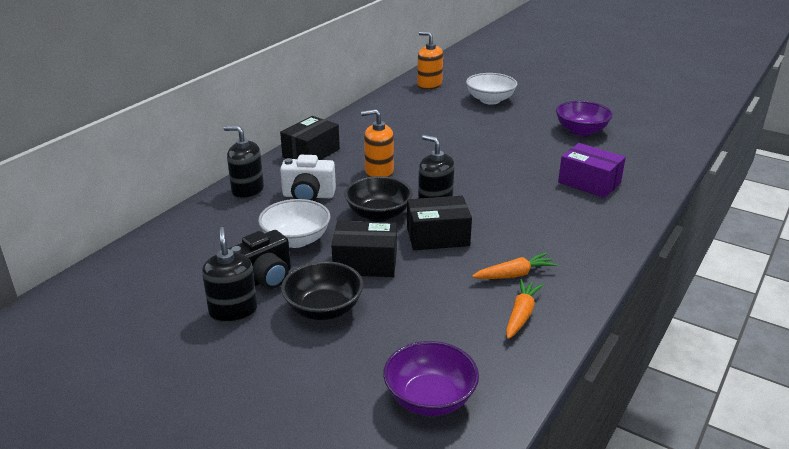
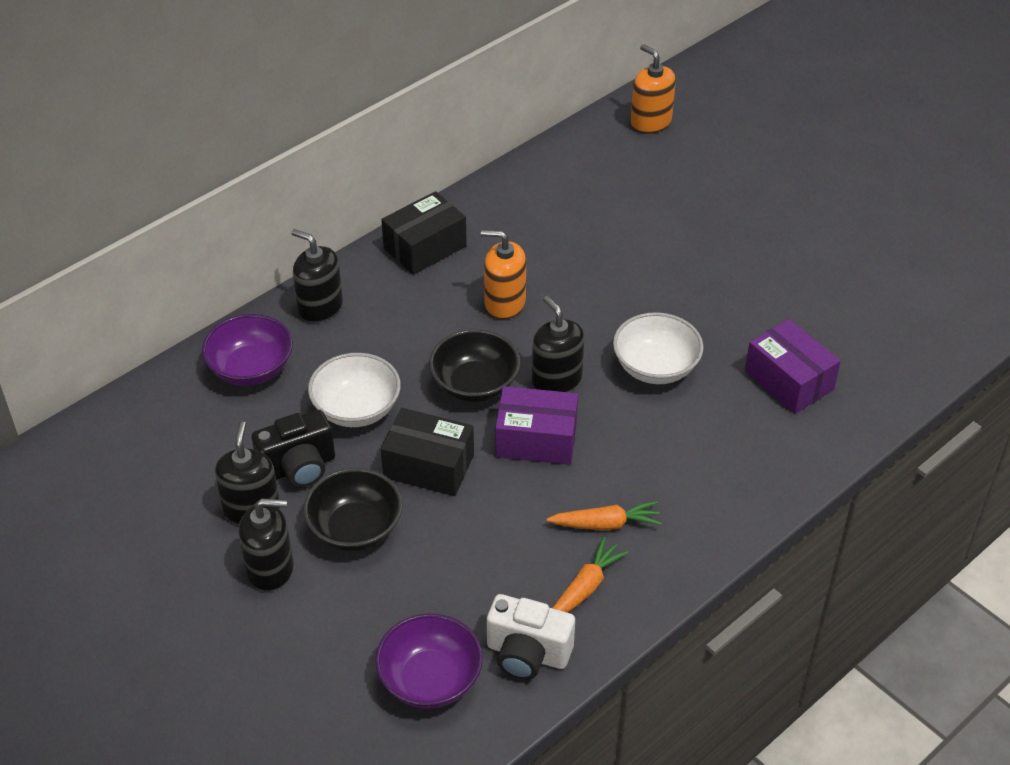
camera: 15 degrees right, 15 degrees up
(262, 347) = (270, 568): none -> black soap dispenser
(308, 196) = (395, 332): white camera -> white camera (527, 654)
(437, 236) = (536, 439): black box -> purple box
(490, 100) = (729, 175): white bowl -> white bowl (655, 367)
(581, 131) = (834, 270): purple bowl -> purple bowl (251, 369)

